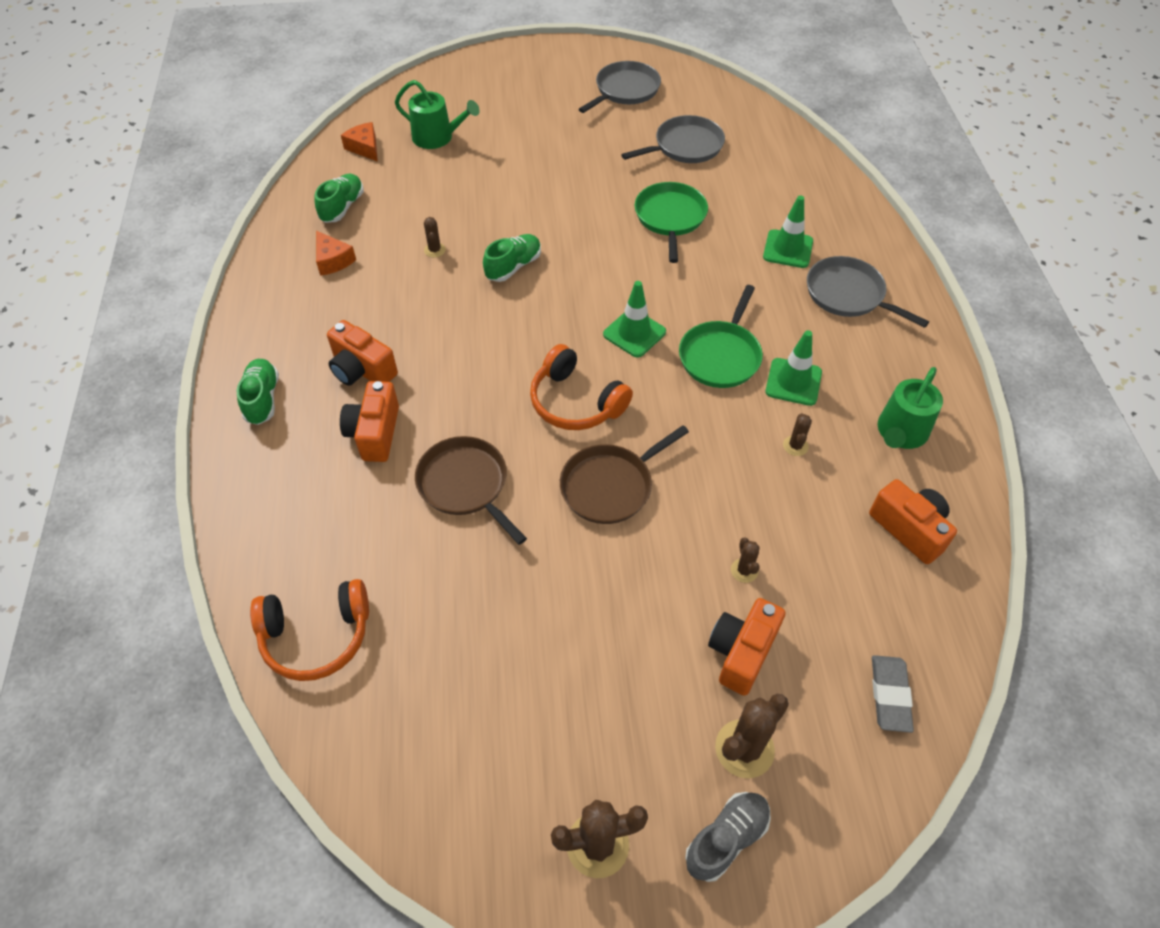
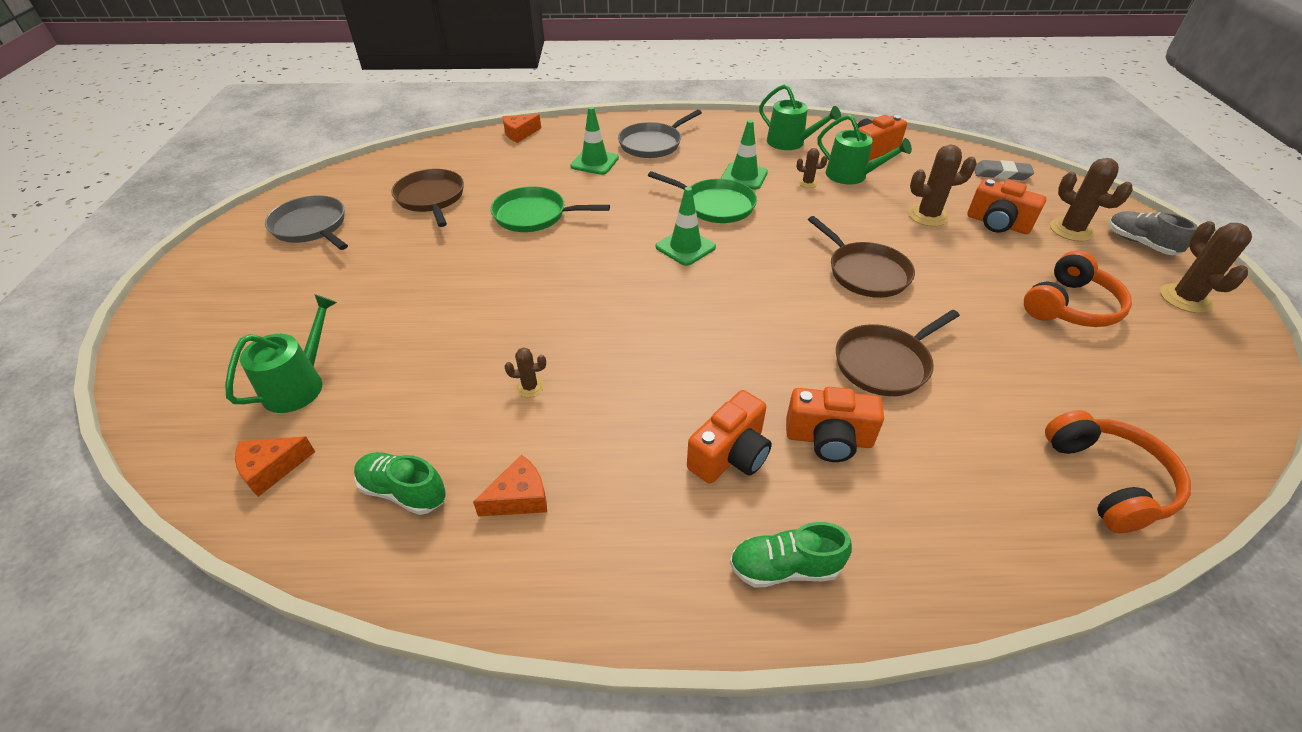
camera: 85 degrees left, 10 degrees down
(513, 266) = (576, 321): green shoe -> none
(575, 402) = (771, 287): orange headphones -> orange headphones (1070, 306)
(685, 146) = (431, 198): grey pan -> brown pan
(744, 570) = (928, 216): brown cactus -> brown cactus, size x1.90
(827, 495) = (851, 176): none -> green watering can
(834, 182) = (519, 134): none -> orange cheese

